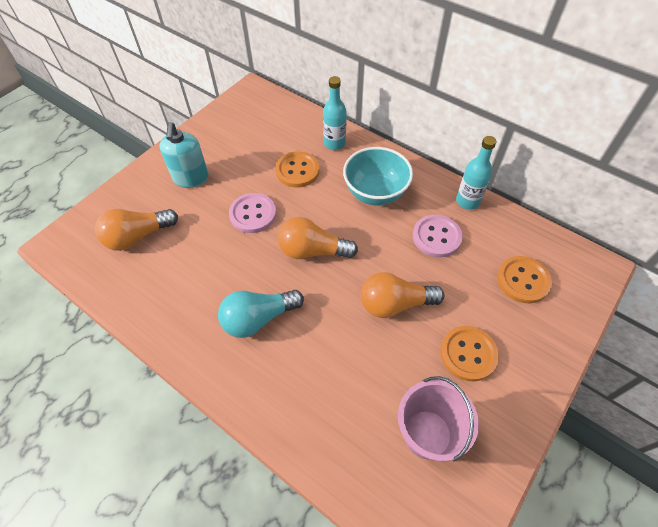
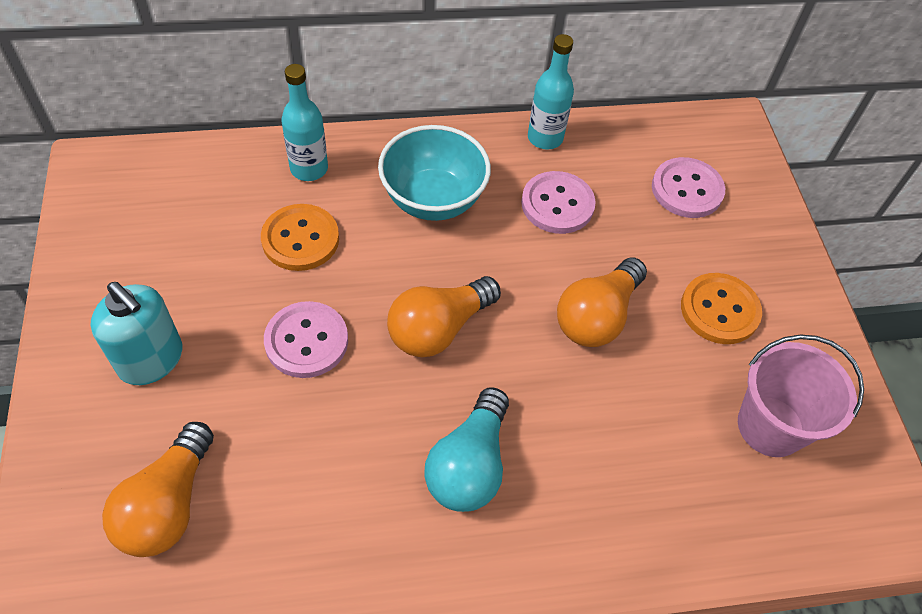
camera: 50 degrees left, 0 degrees up
(523, 280) = (687, 190): orange button -> pink button

